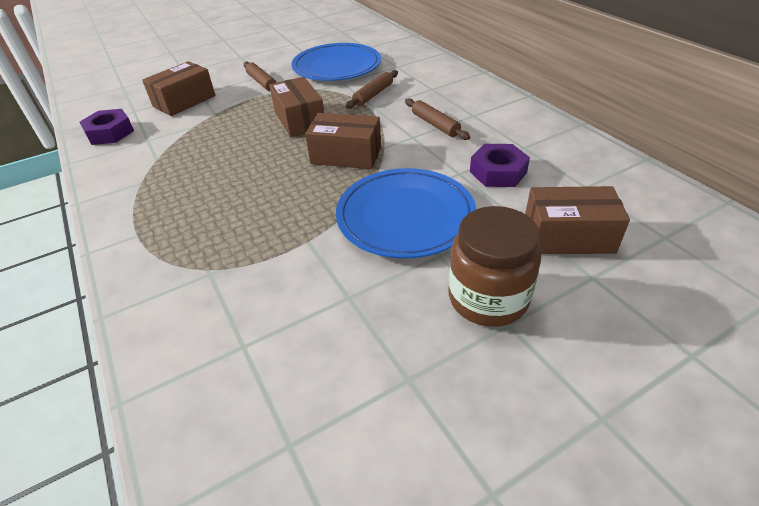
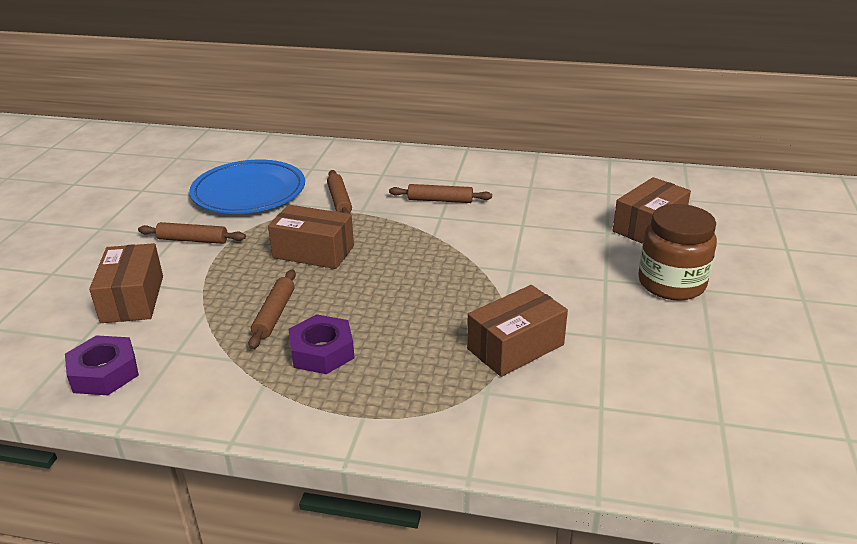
camera: 50 degrees left, 10 degrees down
(215, 146) = (274, 314): none -> brown rolling pin
(346, 155) = (416, 256): brown box -> brown box (515, 347)
(405, 216) = (542, 270): blue plate -> none
(498, 172) = (544, 211): purple nut -> purple nut (322, 352)

